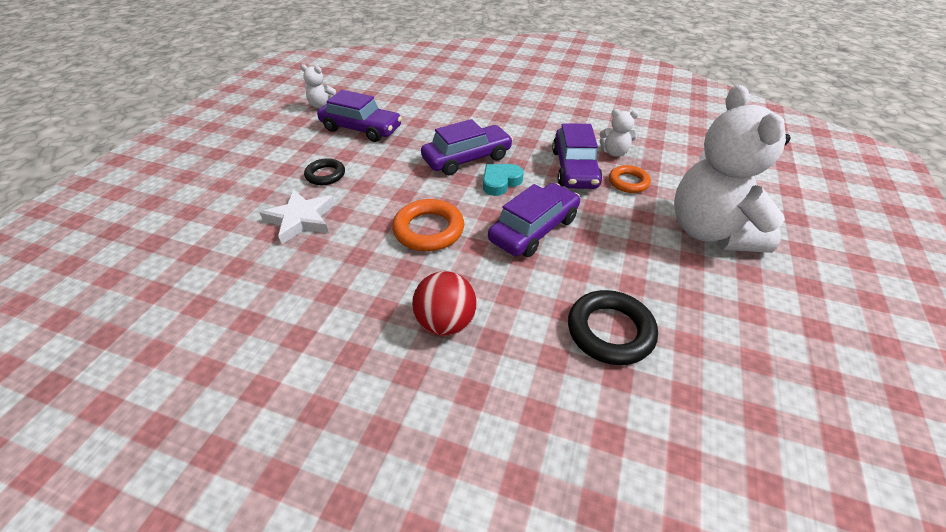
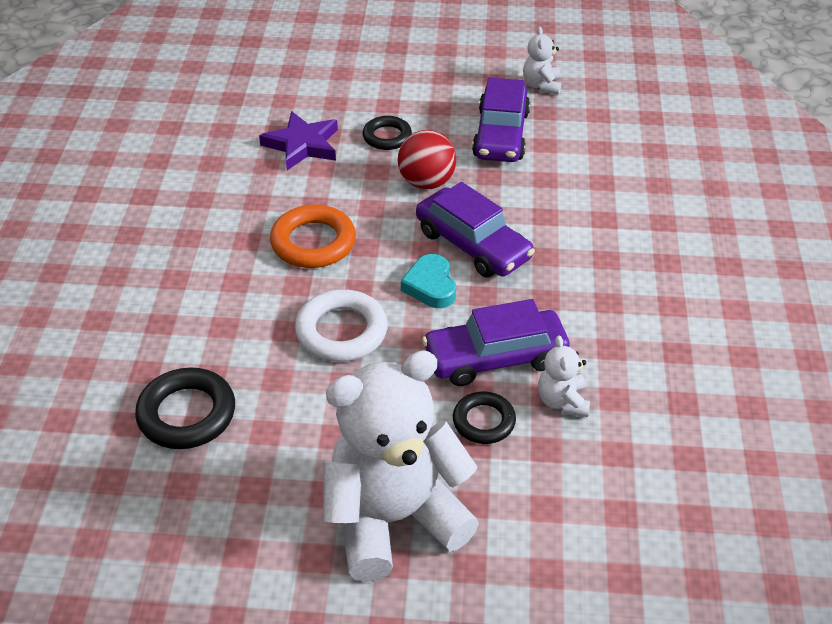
camera: 75 degrees right, 0 degrees up
(301, 219) = (302, 145): white star -> purple star
(445, 323) = (176, 285): red ball -> red ball (426, 182)
(500, 182) = (430, 286): turquoise heart -> turquoise heart turned 135 degrees counterclockwise
(534, 229) = (341, 331): purple car -> white ring
(628, 182) = (484, 421): orange ring -> black ring

